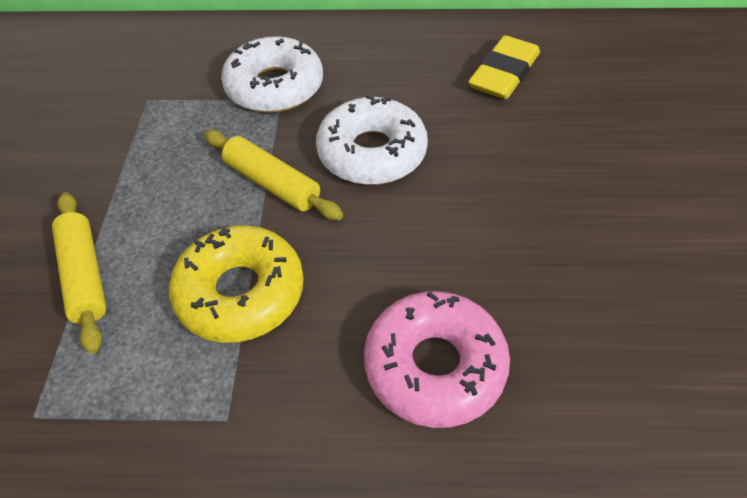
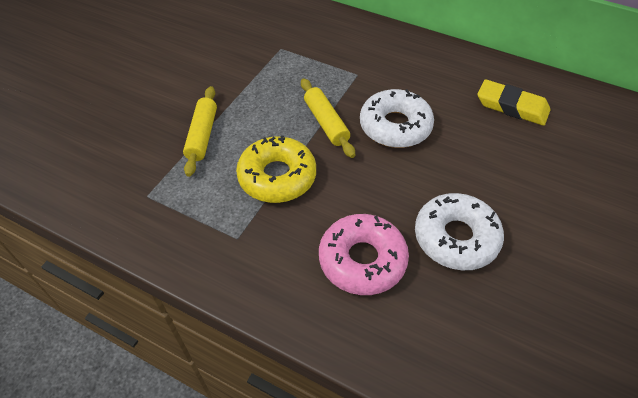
camera: 25 degrees right, 0 degrees up
(274, 87) = (358, 65): white donut -> white donut (456, 238)
(504, 74) = (512, 106): yellow eraser -> yellow eraser turned 60 degrees clockwise

